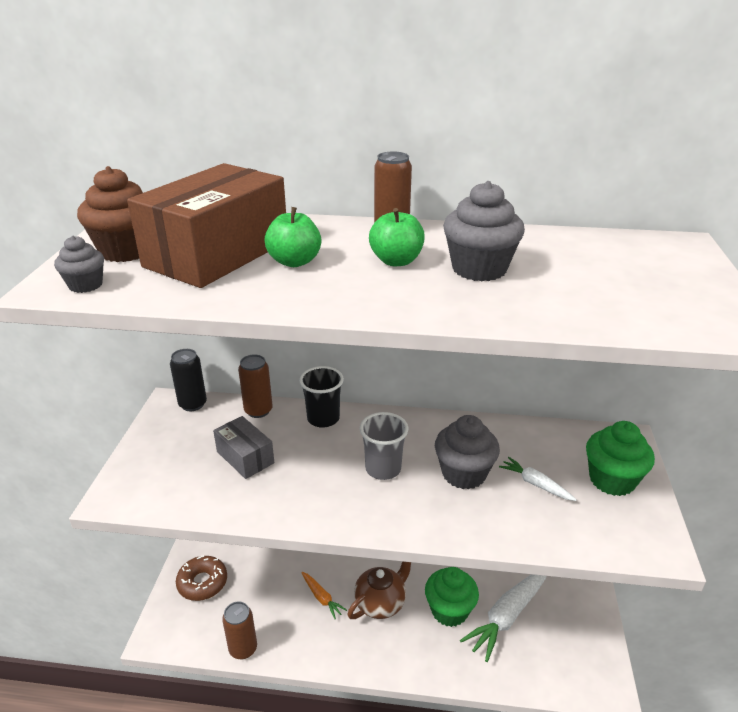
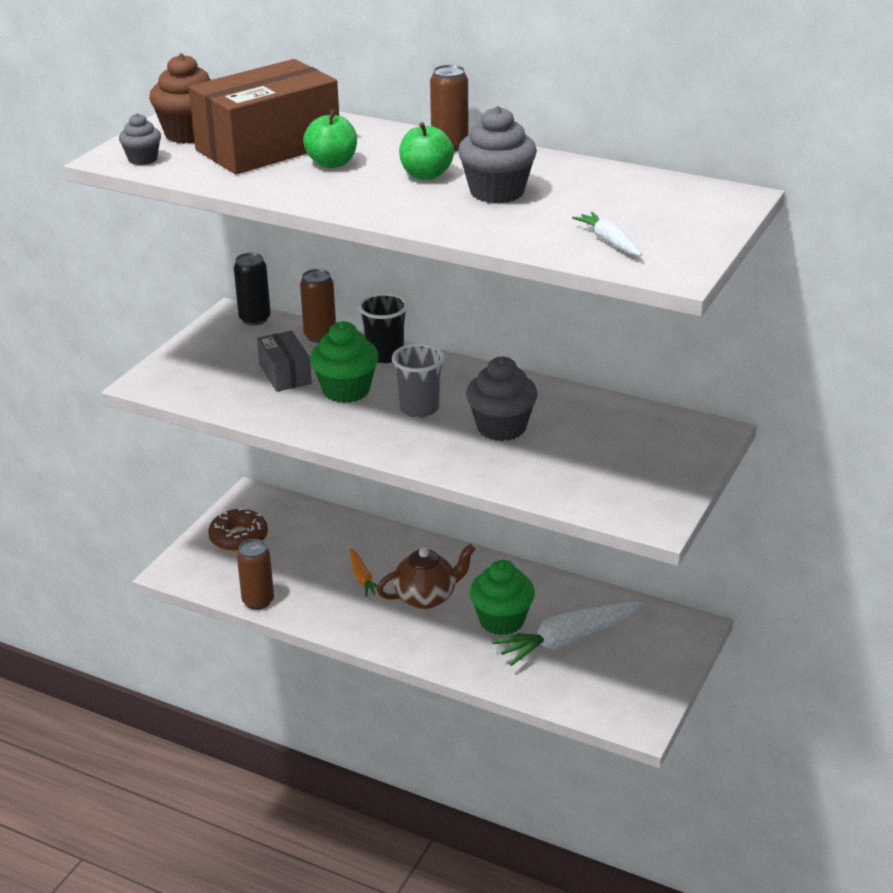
camera: 20 degrees right, 0 degrees up
(535, 484) = (571, 449): white carrot -> white carrot (609, 241)
(612, 480) = (659, 462): green cupcake -> green cupcake (346, 390)

